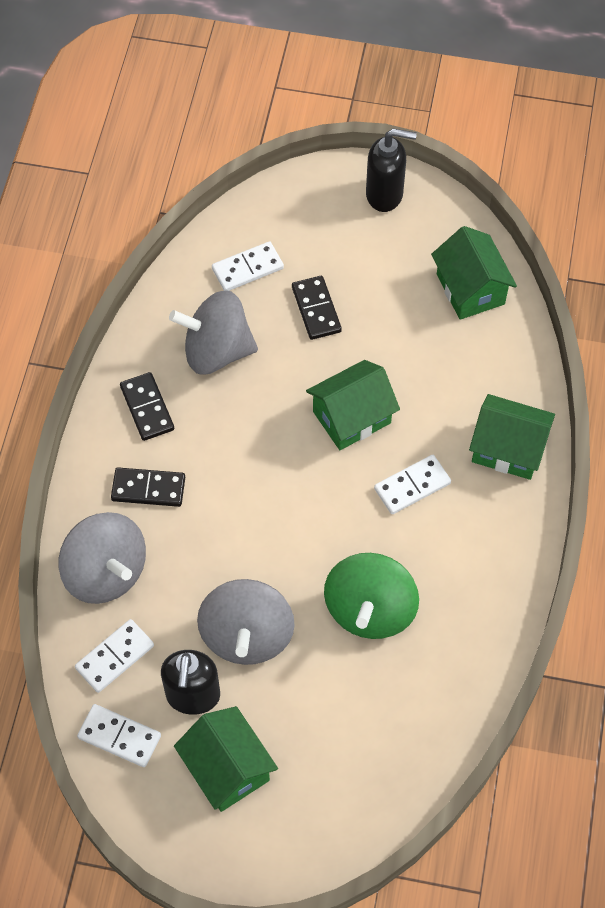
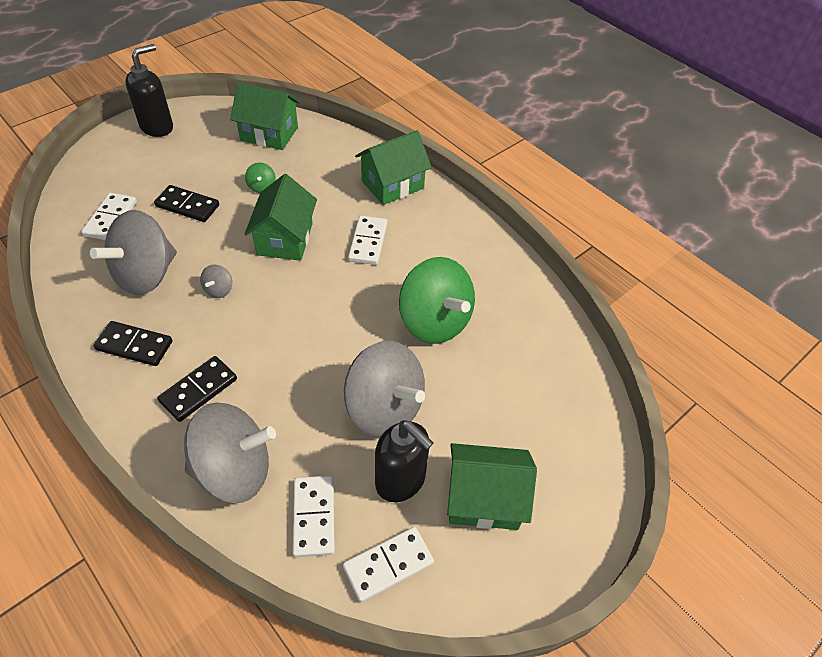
camera: 55 degrees left, 10 degrees down
(251, 417) = (219, 290): none -> grey spinning top
(395, 345) = (262, 187): none -> green spinning top

